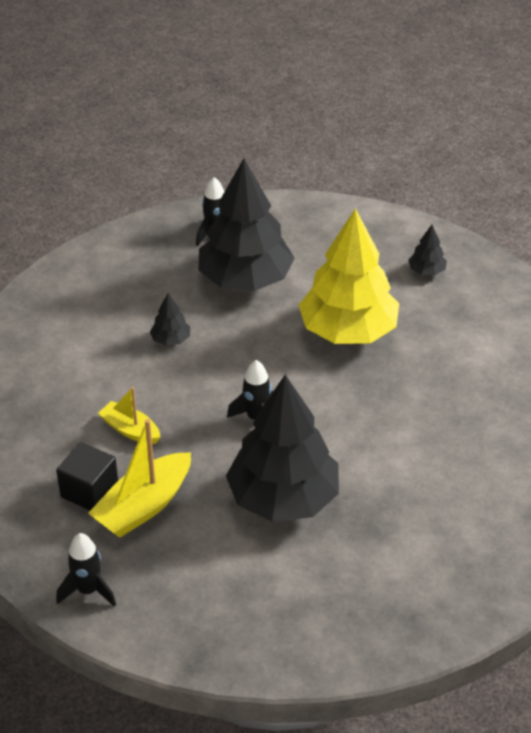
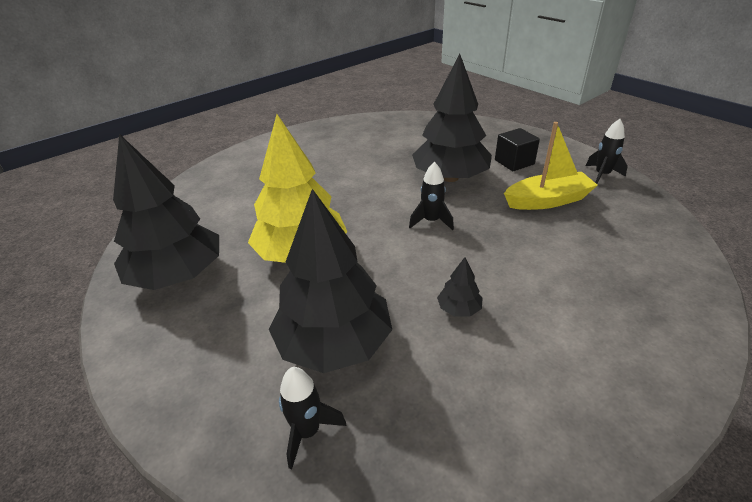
camera: 145 degrees left, 5 degrees down
(89, 491) = (587, 220): black cube -> black cube (514, 162)
(130, 430) = (537, 247): yellow boat -> none
(426, 271) = (177, 275): black tree -> black tree, size x2.47

